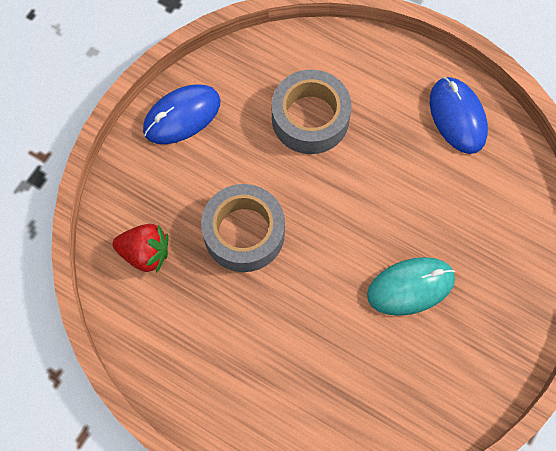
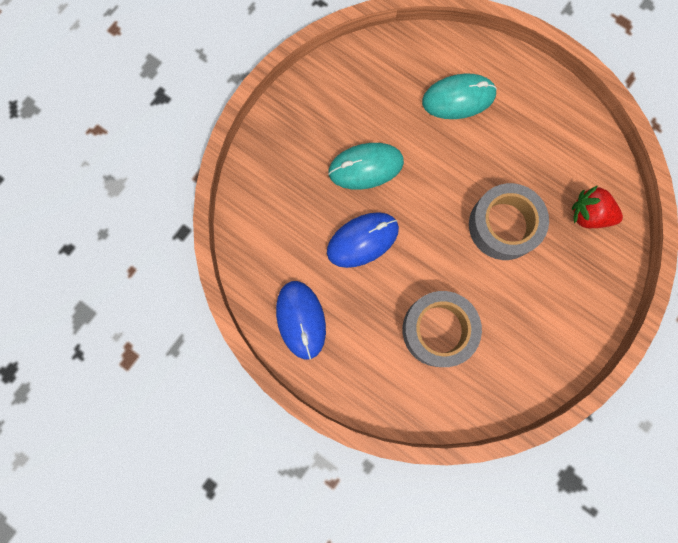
camera: 175 degrees left, 10 degrees up
(182, 116) = (558, 343): blue mouse -> blue mouse (362, 240)
(306, 385) = (458, 98): none -> turquoise mouse

